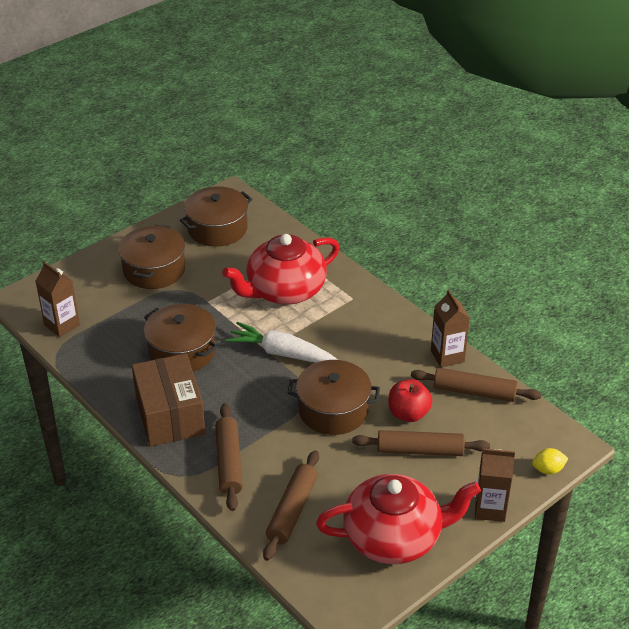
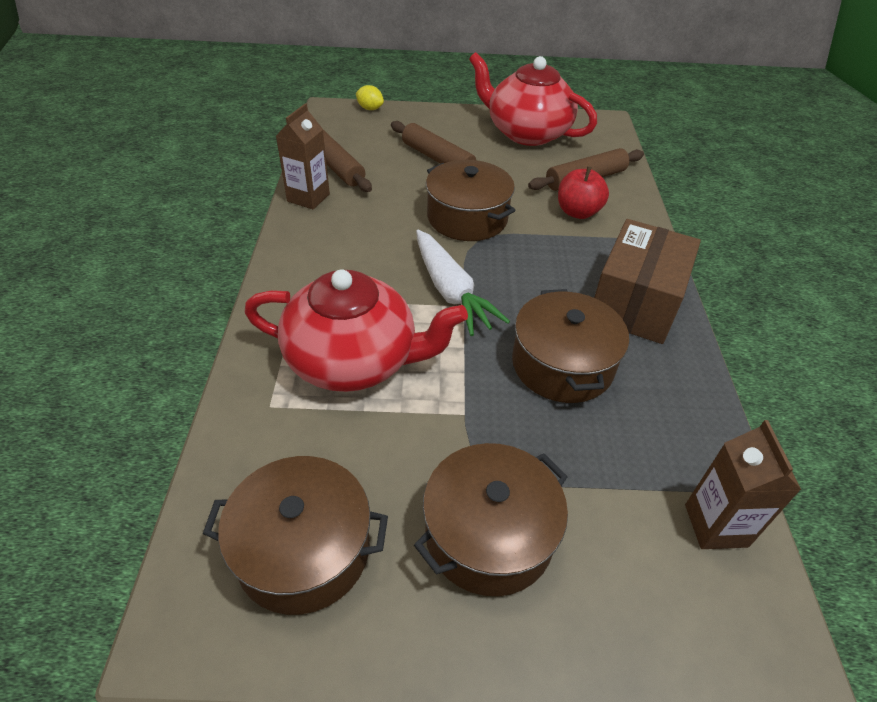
camera: 140 degrees left, 5 degrees up
(229, 462) = (608, 233): brown rolling pin -> none
(408, 413) = (409, 182): red apple -> red apple (578, 212)
(490, 509) = (440, 113): brown carton -> none

